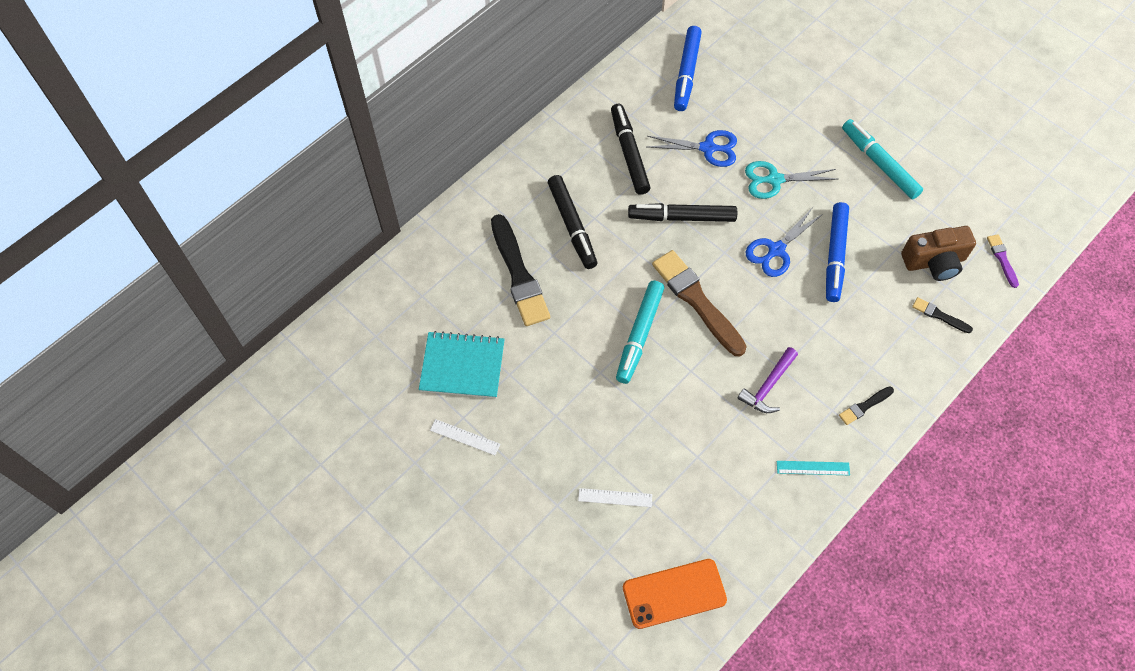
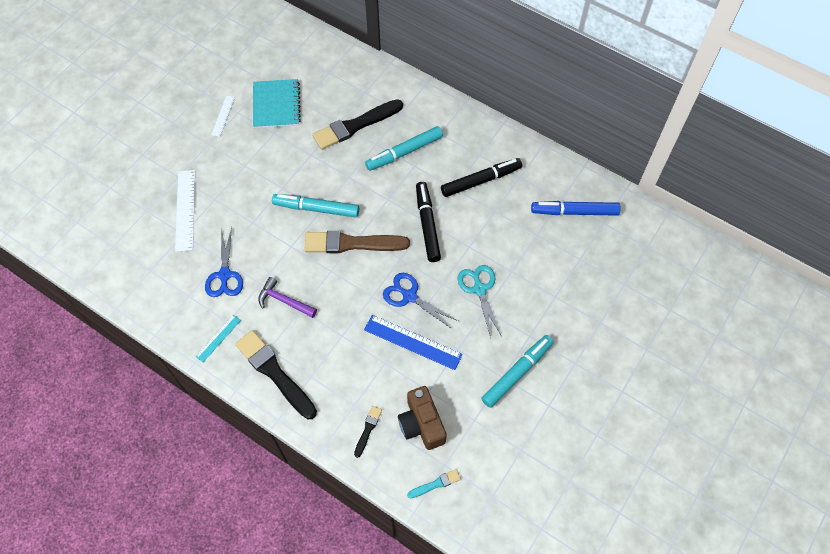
camera: 80 degrees right, 0 degrees up
(572, 226) = (404, 152): black marker -> turquoise marker
(615, 497) = (185, 210): white ruler -> white ruler, size x1.78
(674, 593) = (117, 255): orange phone -> none
(697, 301) = (352, 243): brown brush -> brown brush turned 135 degrees counterclockwise
(708, 148) = (500, 236): blue scissors -> blue scissors (224, 275)
(813, 468) = (218, 338): turquoise ruler -> turquoise ruler turned 45 degrees clockwise
(835, 255) = (412, 342): blue marker -> blue ruler
(864, 406) = (274, 373): black brush -> black brush, size x2.15
(1002, 259) = (435, 484): purple brush -> turquoise brush

